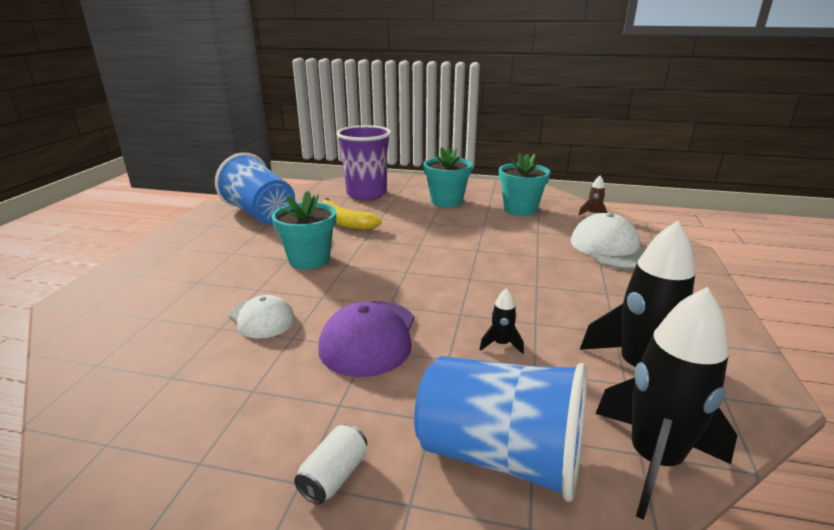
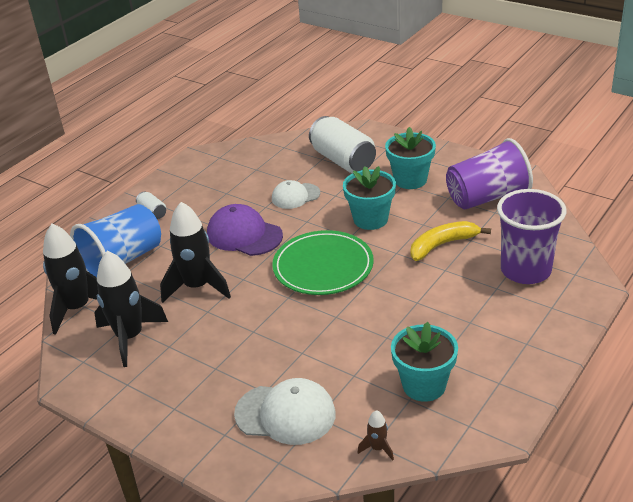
camera: 115 degrees right, 10 degrees up
(164, 300) = (343, 160): none -> white can
(261, 214) = (487, 198): blue cup -> purple cup
(407, 269) = (323, 267): none -> green plate
(446, 201) = (476, 329): turquoise flower pot -> turquoise flower pot (410, 180)
(501, 344) = (197, 287): black rocket -> black rocket, size x2.30

